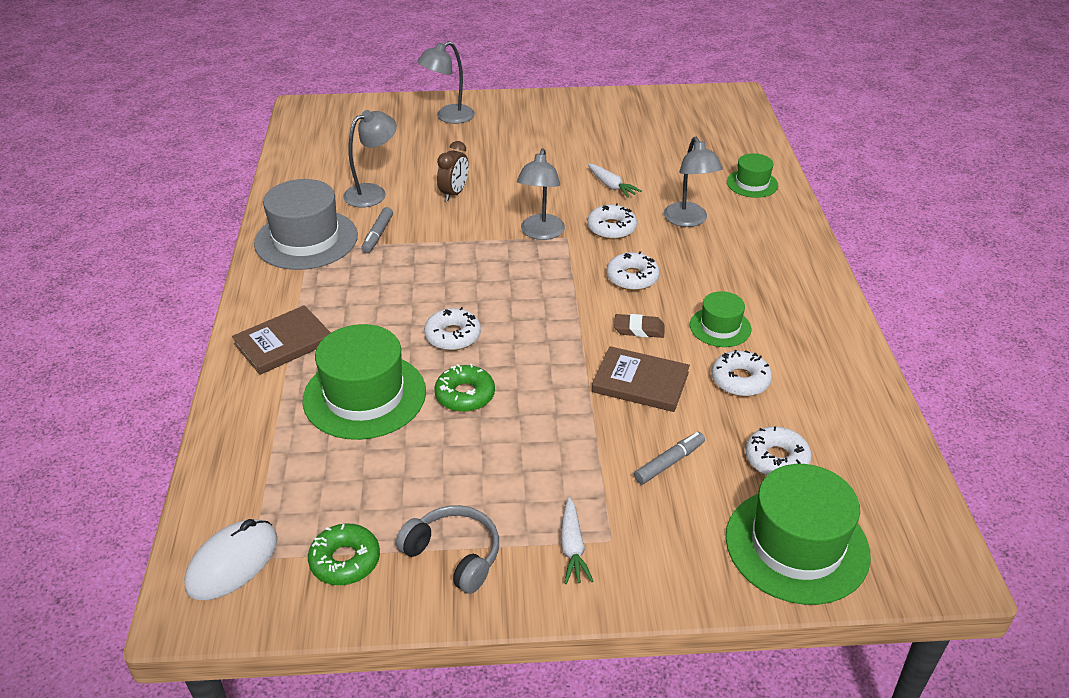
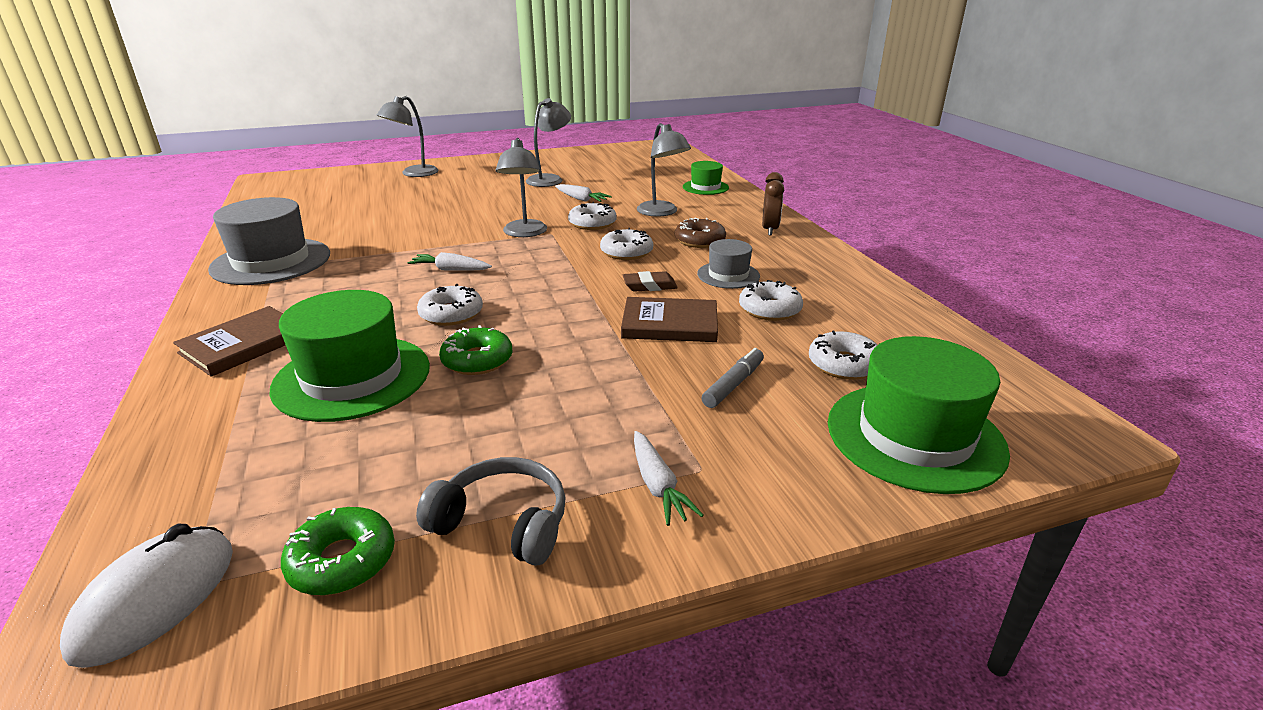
camera: 15 degrees left, 10 degrees down
(373, 193) = (344, 224): grey lamp -> grey lamp (549, 179)
(378, 235) = (353, 251): grey marker -> none
(454, 193) = (429, 217): brown clock -> brown clock (770, 229)
(462, 276) = (451, 270): none -> white carrot
(711, 272) = (699, 241): none -> brown donut
(720, 327) = (728, 275): green hat -> grey hat

